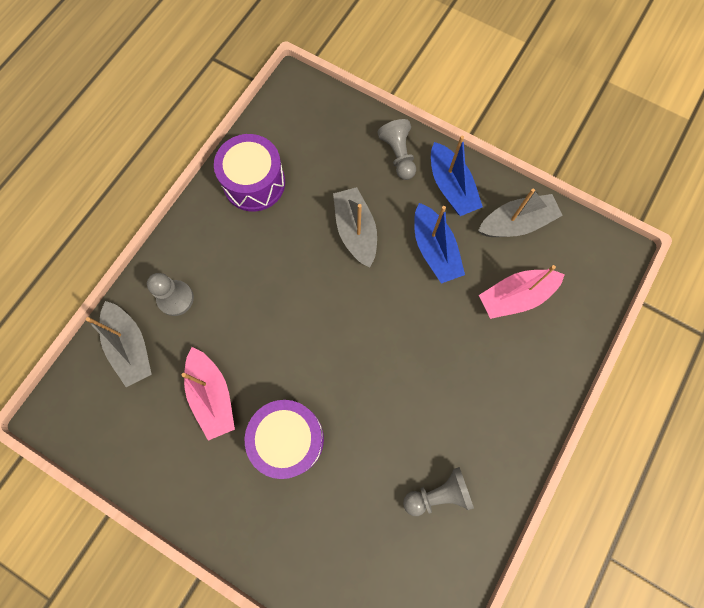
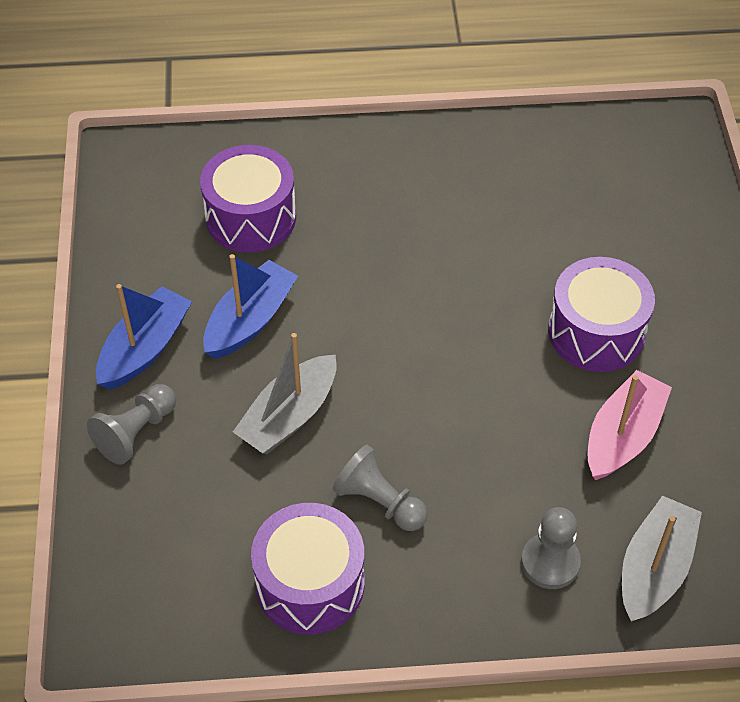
camera: 125 degrees left, 20 degrees down
(438, 494) = (525, 179): grey pawn -> grey pawn (379, 501)
(515, 297) = (251, 217): pink boat -> purple drum
(516, 223) = (150, 259): grey boat -> none

